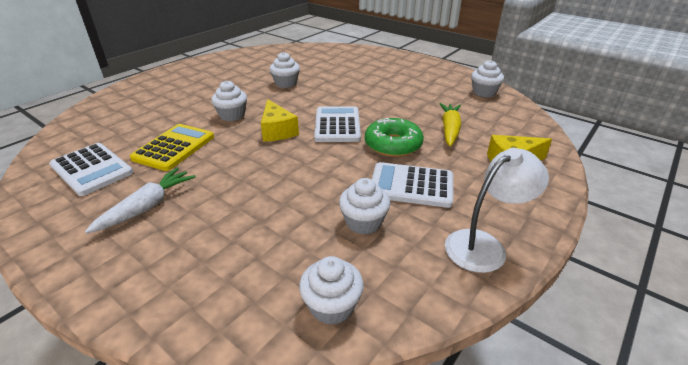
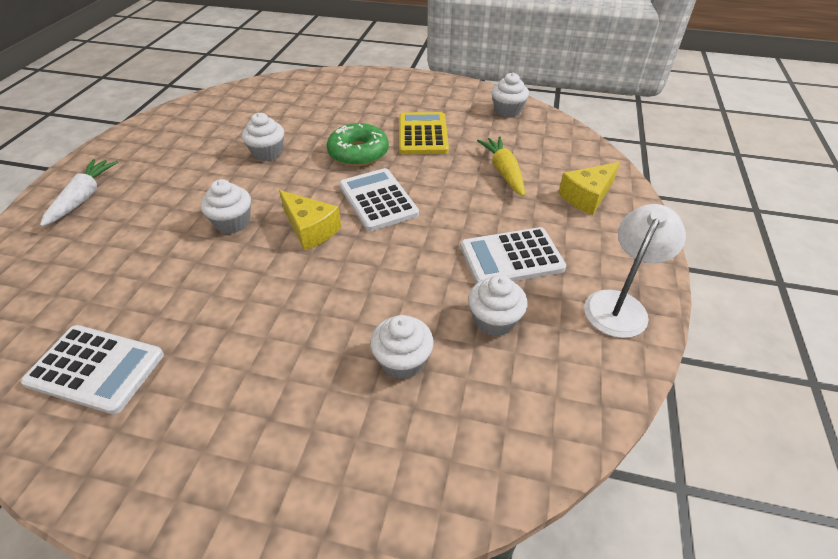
camera: 25 degrees left, 10 degrees up
(148, 206) = (228, 394): white carrot -> white carrot (84, 197)
(174, 147) = (191, 296): yellow calculator -> yellow calculator (423, 134)
(332, 306) = (529, 429): white cupcake -> white cupcake (402, 361)
(393, 145) = (458, 210): green donut -> green donut (358, 153)

